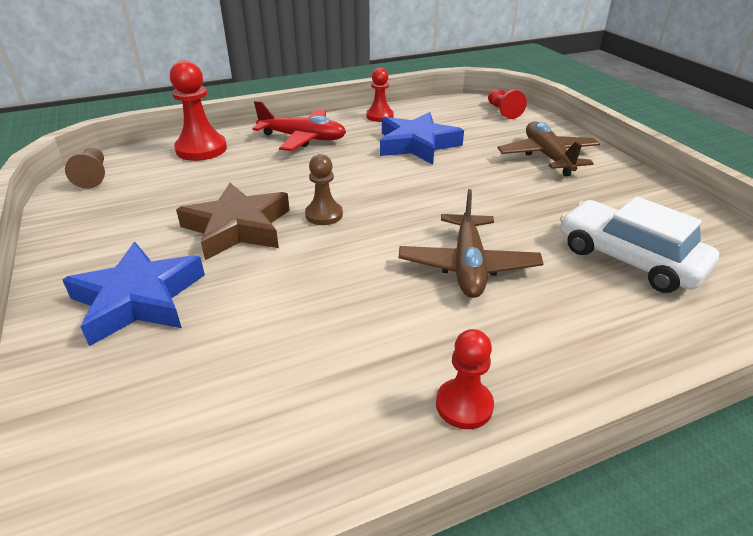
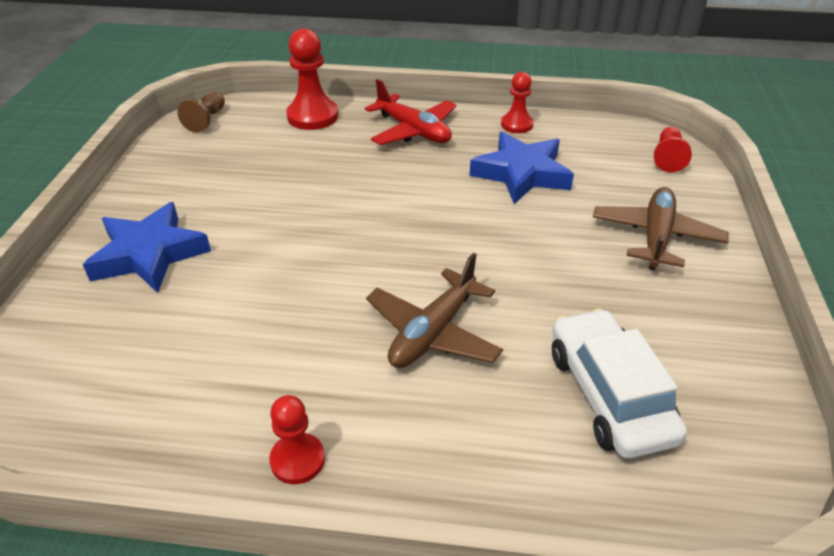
camera: 30 degrees right, 5 degrees up
(237, 227) = (273, 213): brown star -> none
(324, 215) = (355, 226): brown pawn -> none

